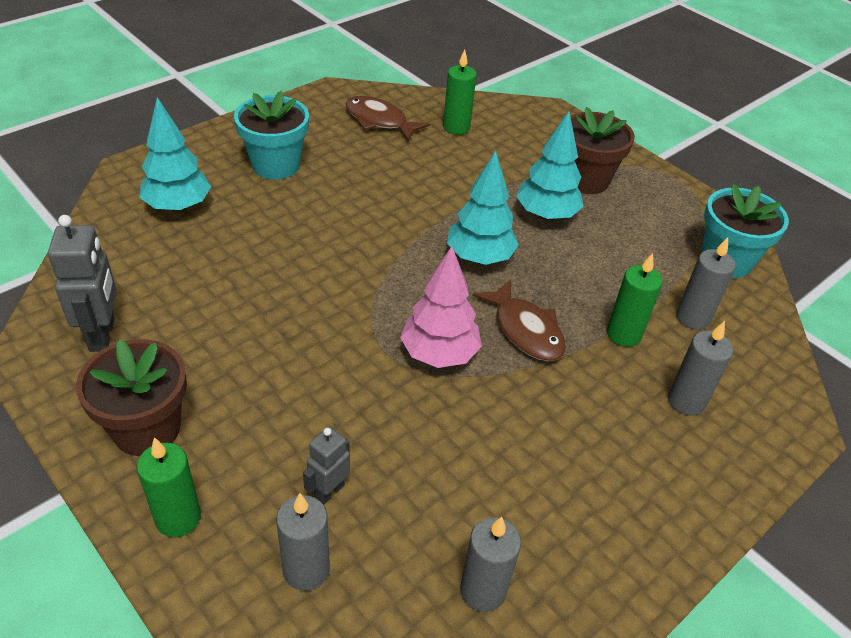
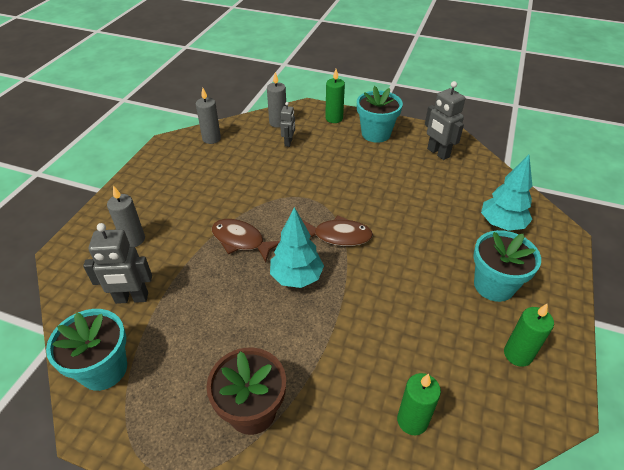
camera: 155 degrees right, 0 degrees up
(147, 429) = (376, 134): brown flower pot -> turquoise flower pot
(379, 121) = (481, 385): brown fish -> brown fish (338, 236)
(439, 354) = (281, 208): pink tree -> none
(546, 215) = (269, 343): turquoise tree -> none
(623, 334) = (179, 264): green candle -> green candle (517, 354)
(693, 317) = (131, 298): grey candle -> grey robot

